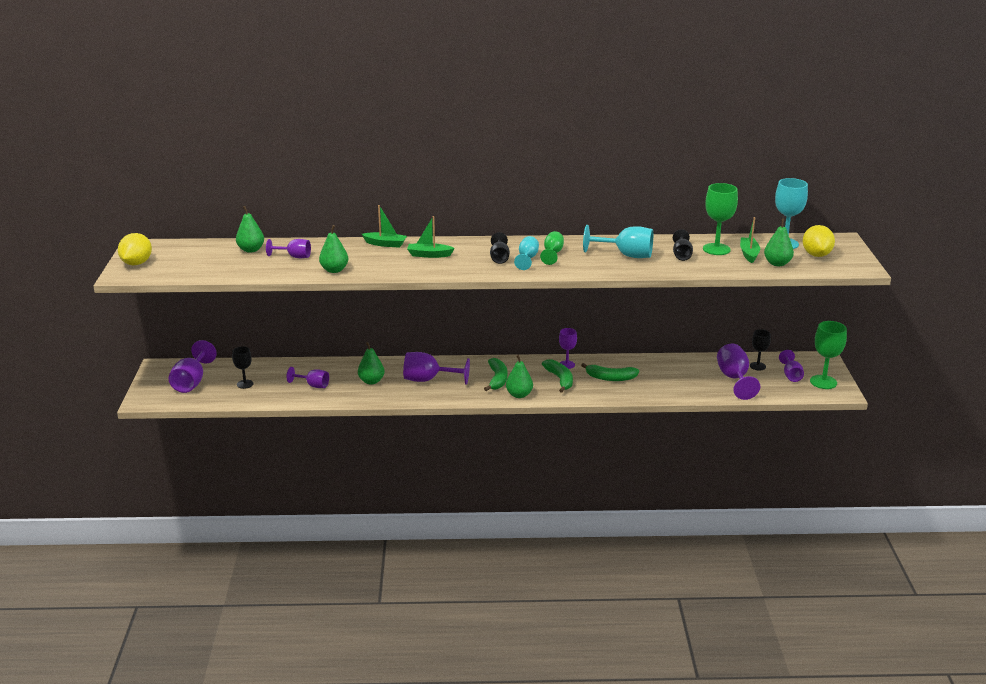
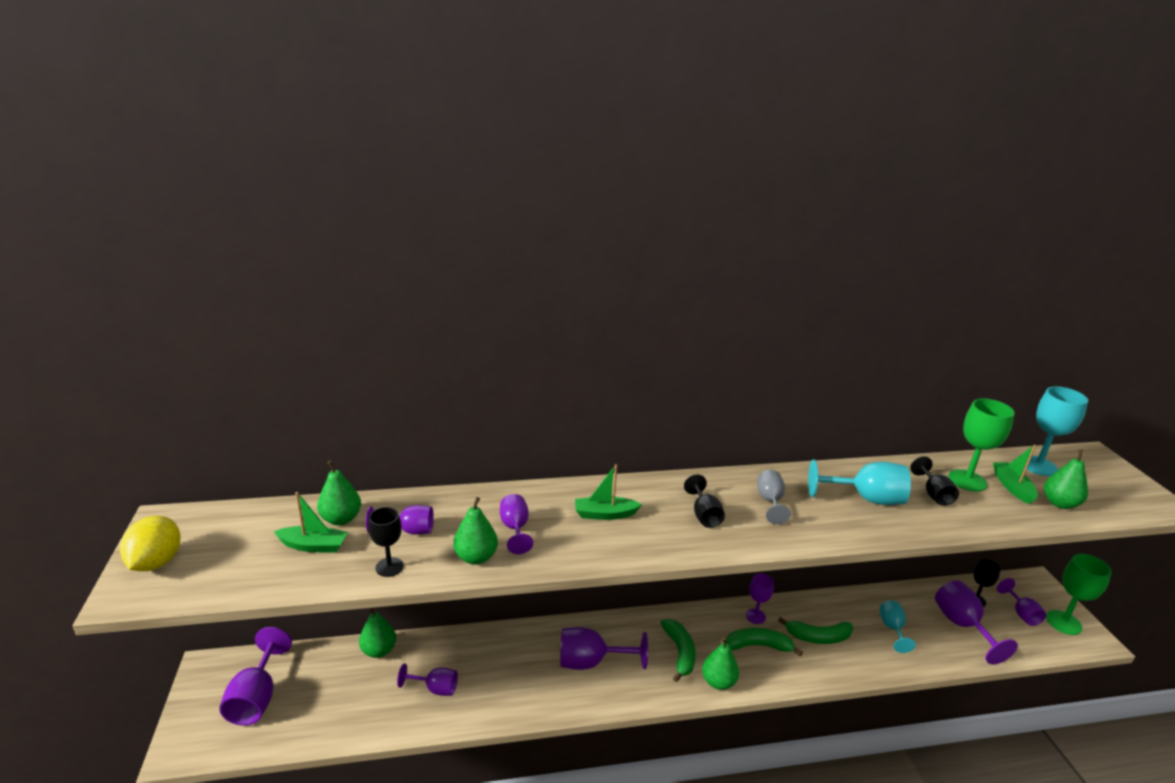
camera: 10 degrees left, 0 degrees up
(245, 384) = (336, 695): black goblet -> black goblet (389, 567)
(364, 259) = (515, 529): none -> purple goblet
(371, 381) = (515, 672): green pear -> green pear (379, 650)
(385, 244) = (536, 495): green boat -> green boat (313, 546)
(527, 259) = (742, 514): turquoise goblet -> turquoise goblet (892, 629)
(552, 254) = (770, 502): green goblet -> grey goblet
(560, 379) = (758, 646): green banana -> green banana turned 60 degrees counterclockwise
(816, 255) = (1090, 484): yellow lemon -> none

